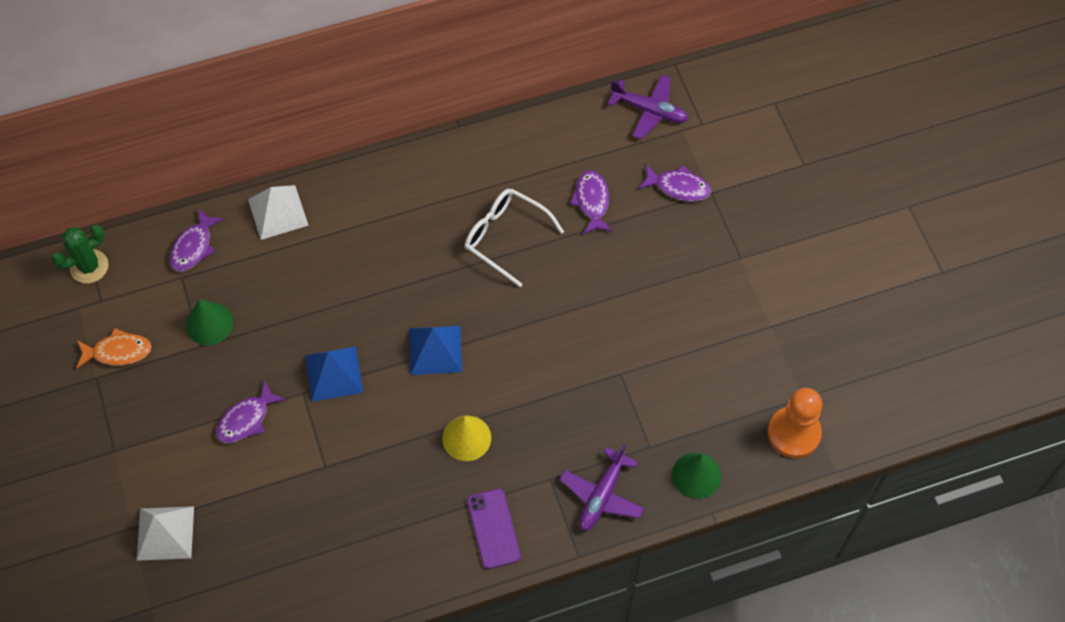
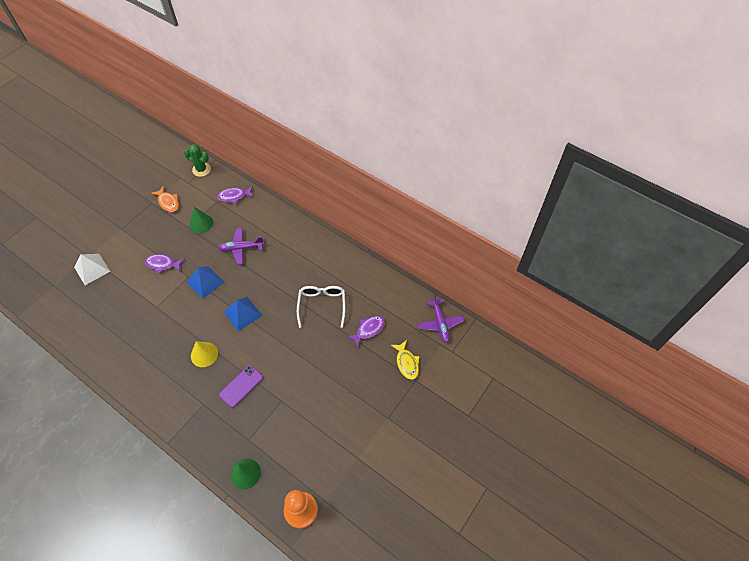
camera: 55 degrees right, 5 degrees down
(278, 212) = (272, 214): white pyramid -> none
(493, 528) = (162, 395): purple phone -> purple phone (241, 386)
(602, 495) = (207, 434): purple plane -> purple plane (241, 248)
(678, 187) = (406, 363): purple fish -> yellow fish

